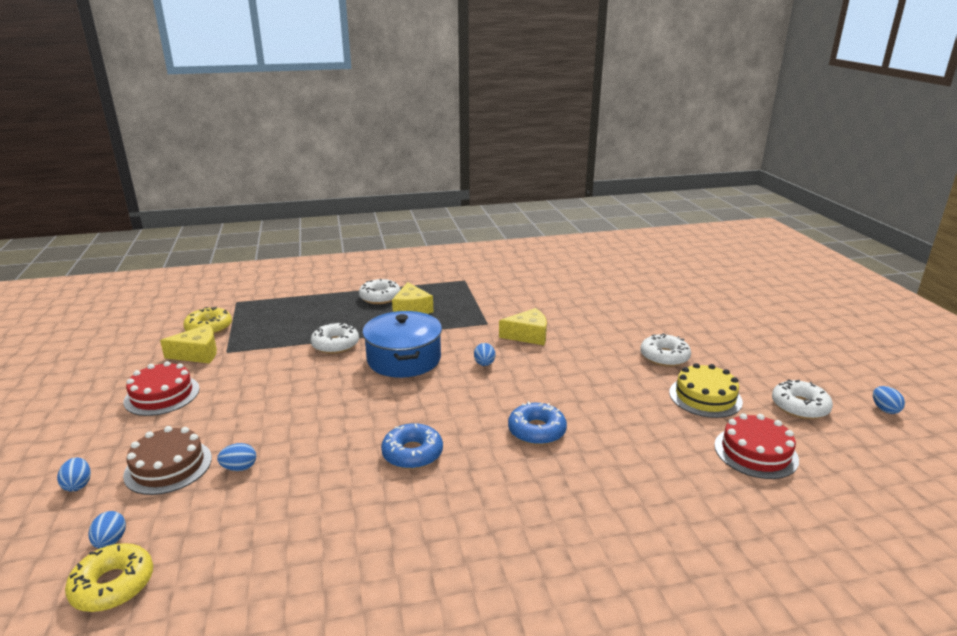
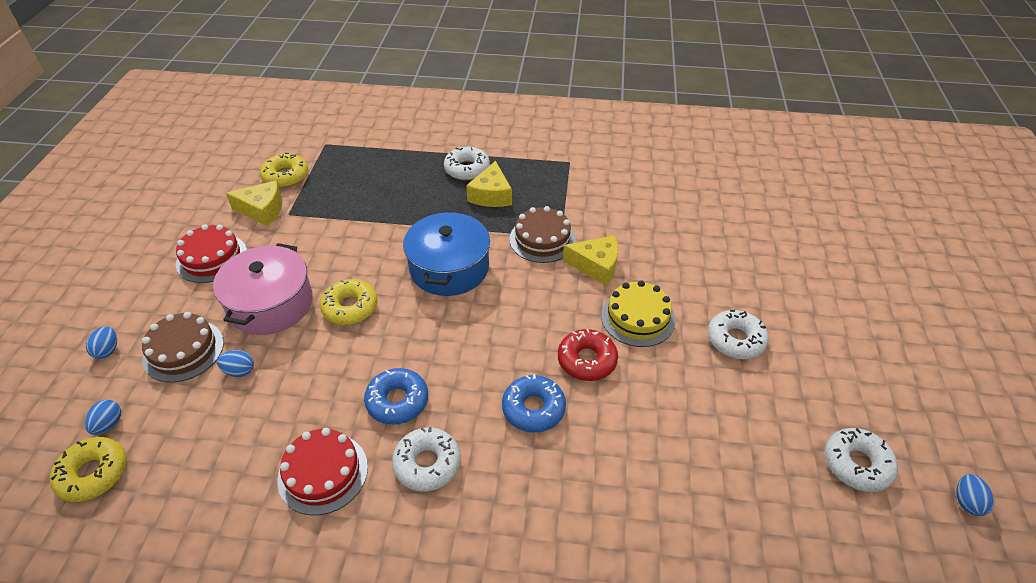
camera: 20 degrees right, 20 degrees up
(244, 414) = (271, 304): none -> pink pot
(327, 401) = (350, 307): none -> yellow donut
(335, 345) = (392, 230): white donut -> white donut (427, 464)
(473, 328) = (542, 239): none -> brown cake
(484, 364) = (527, 297): blue egg -> none
(560, 392) = (587, 360): none -> red donut
(705, 397) = (748, 415): yellow cake -> yellow cake (637, 318)
(755, 452) = (758, 515): red cake -> red cake (323, 473)

